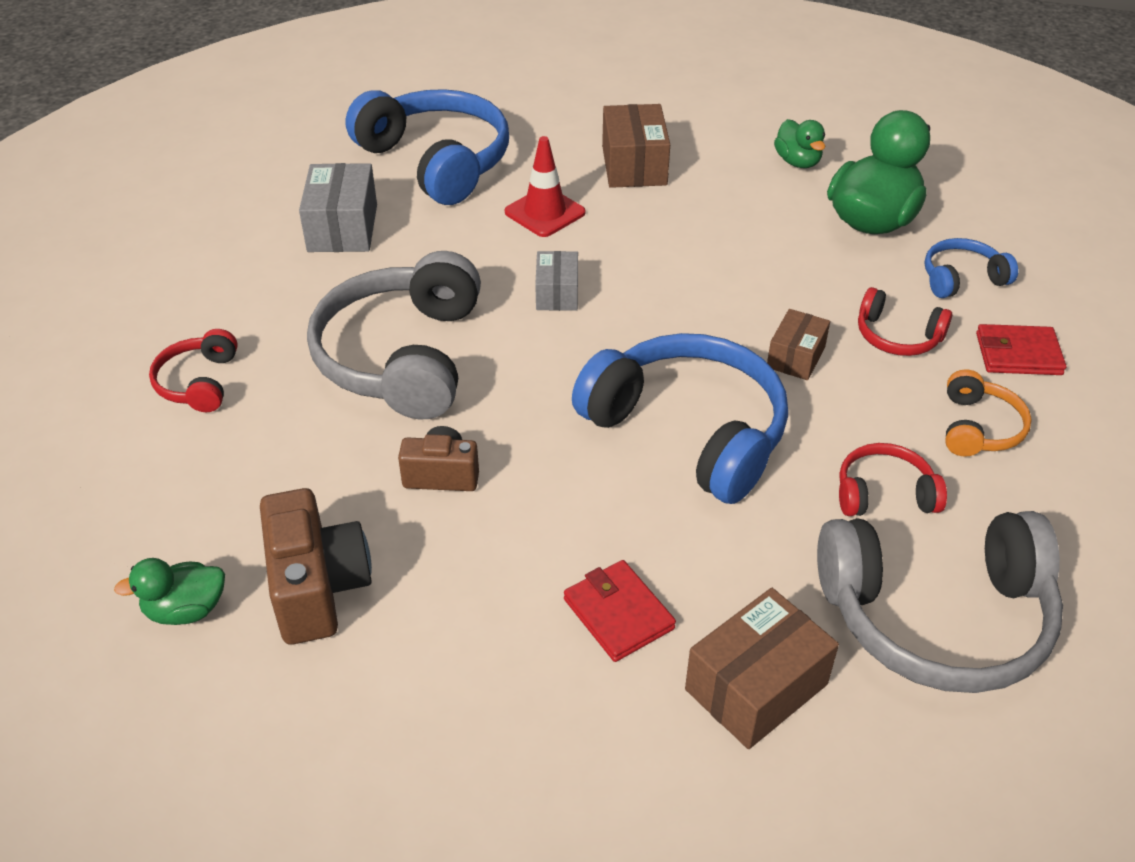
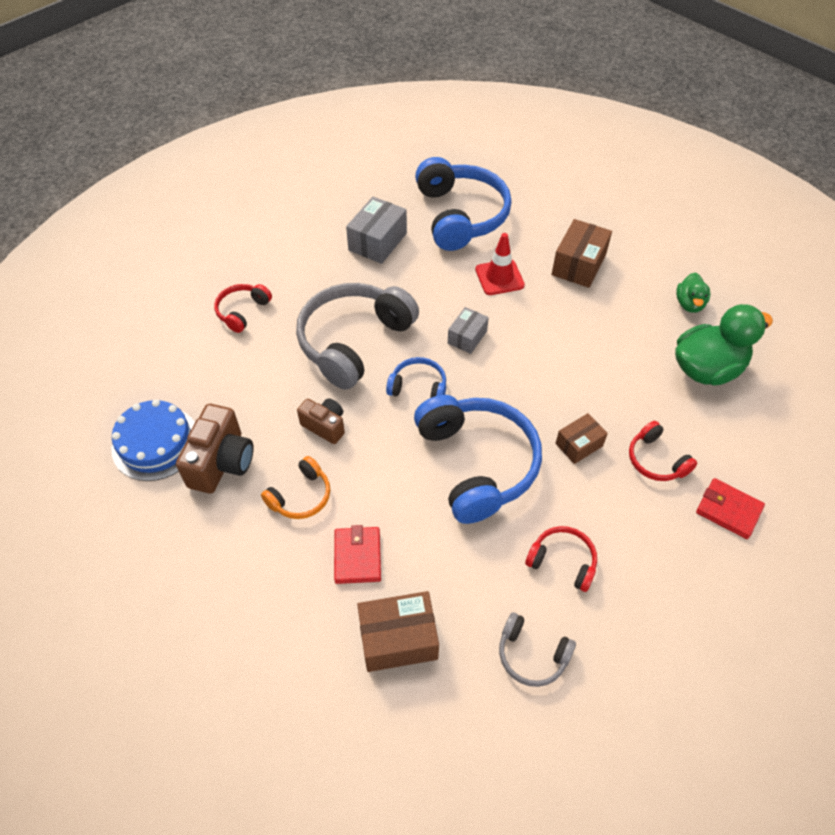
camera: 30 degrees right, 10 degrees up
(186, 610) = (156, 443): green duck -> blue cake
(936, 617) = (532, 655): grey headphones -> grey headphones, size x0.48
(962, 279) = (734, 438): blue headphones -> blue headphones (418, 387)
(978, 427) = (658, 548): orange headphones -> orange headphones (300, 496)

